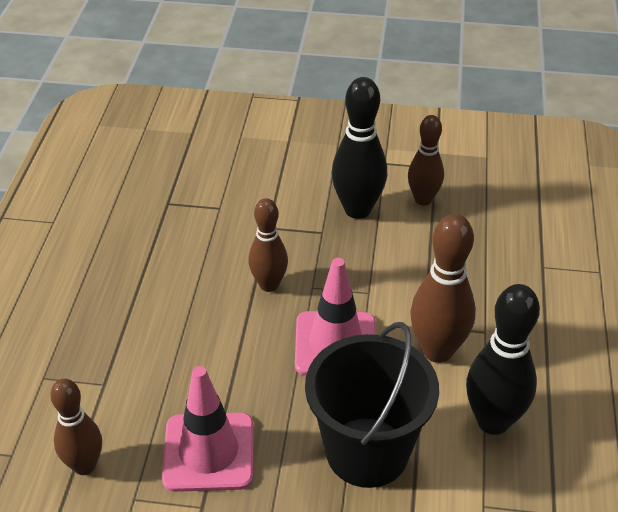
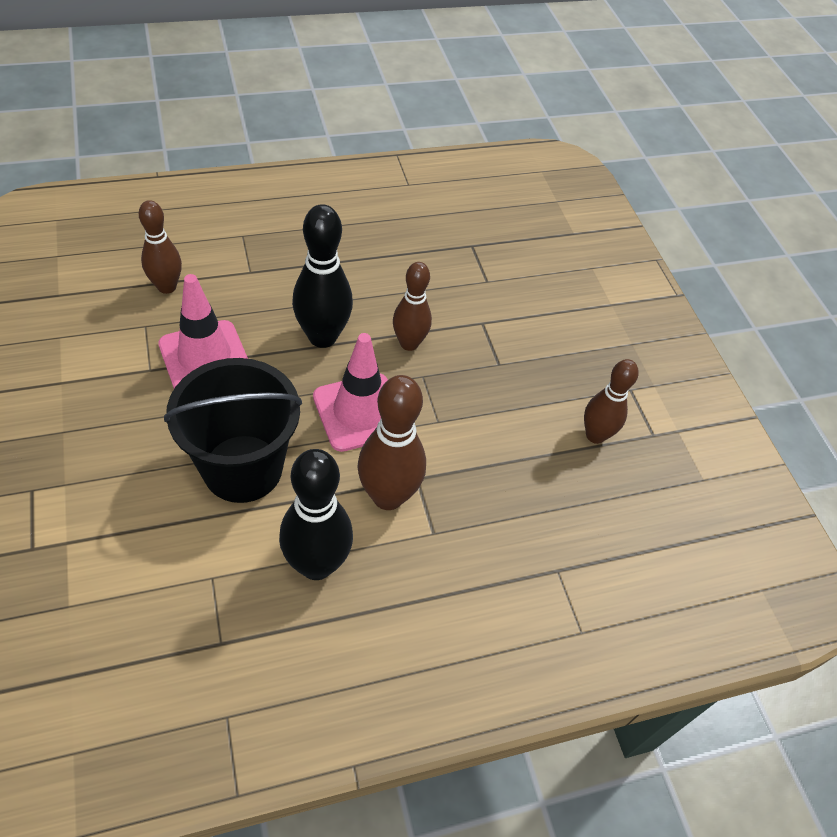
camera: 60 degrees right, 10 degrees up
(357, 210) = (546, 384): black bowling pin -> black bowling pin (322, 337)

